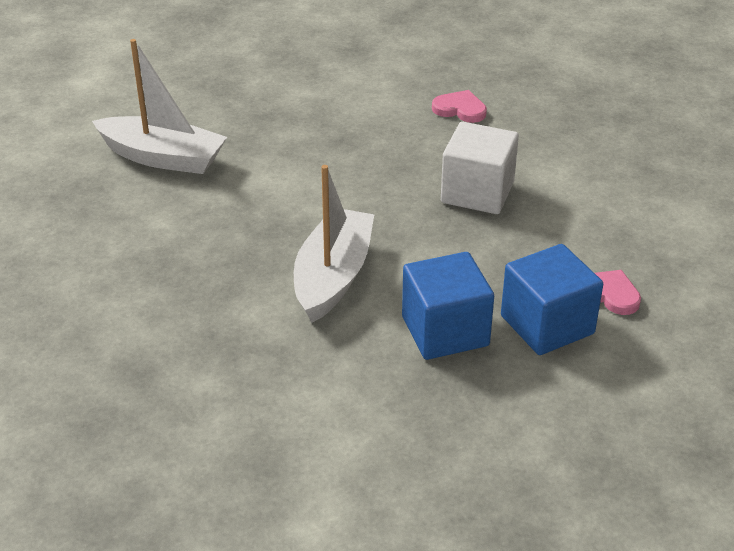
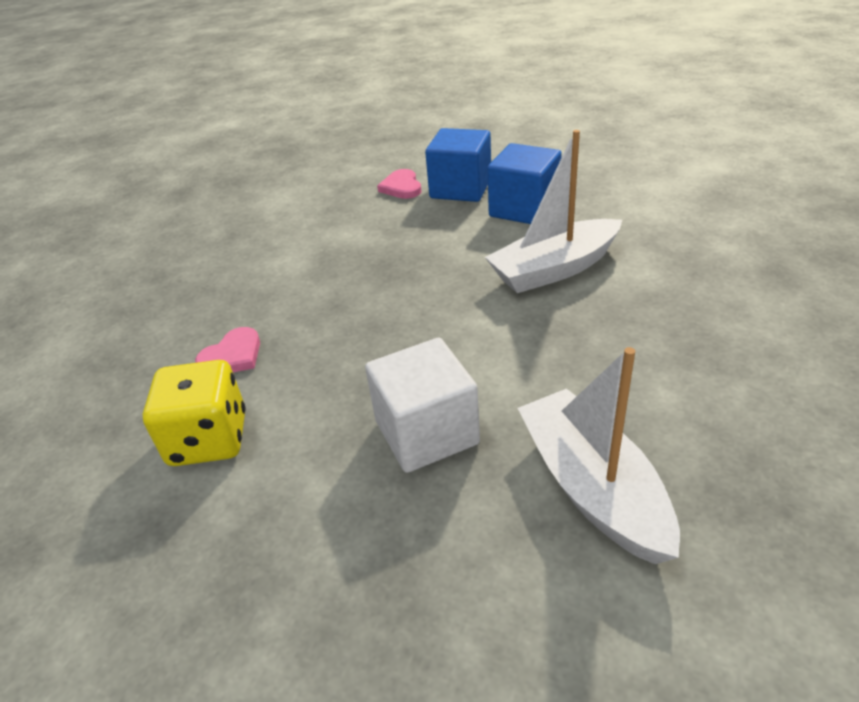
camera: 130 degrees left, 0 degrees up
(392, 78) = (209, 439): none -> yellow dice
(460, 109) = (232, 356): pink heart -> pink heart turned 120 degrees counterclockwise
(477, 192) = (360, 276): white cube -> white cube (426, 432)

